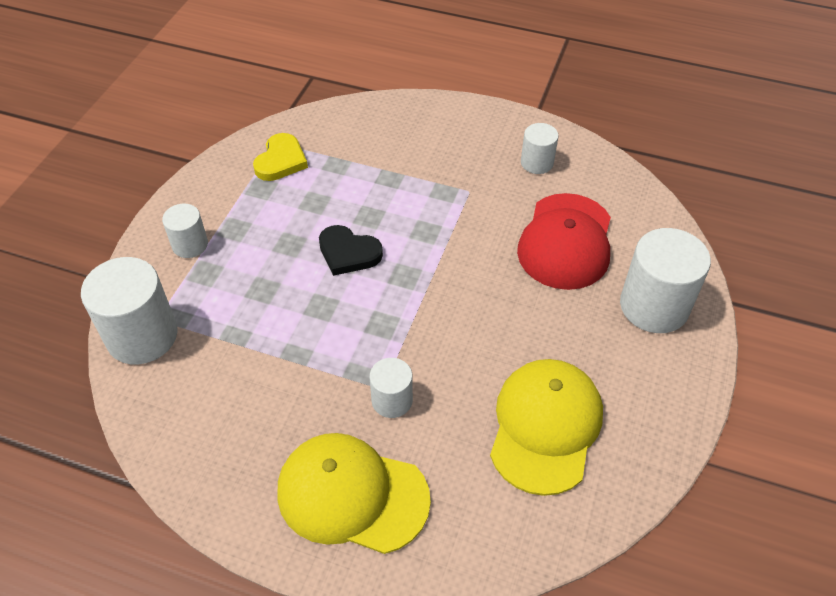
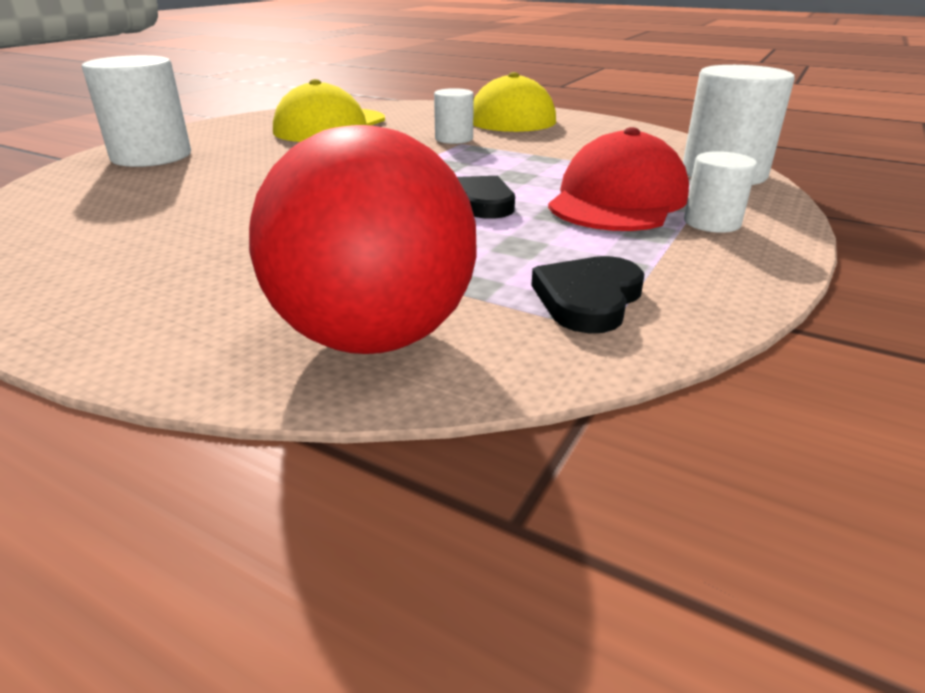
camera: 170 degrees left, 20 degrees down
(281, 161) = (588, 299): yellow heart -> black heart
(372, 127) = (374, 337): none -> red ball
(537, 163) = (102, 257): white cylinder -> none
(566, 241) = (179, 192): red cap -> red cap (618, 200)

